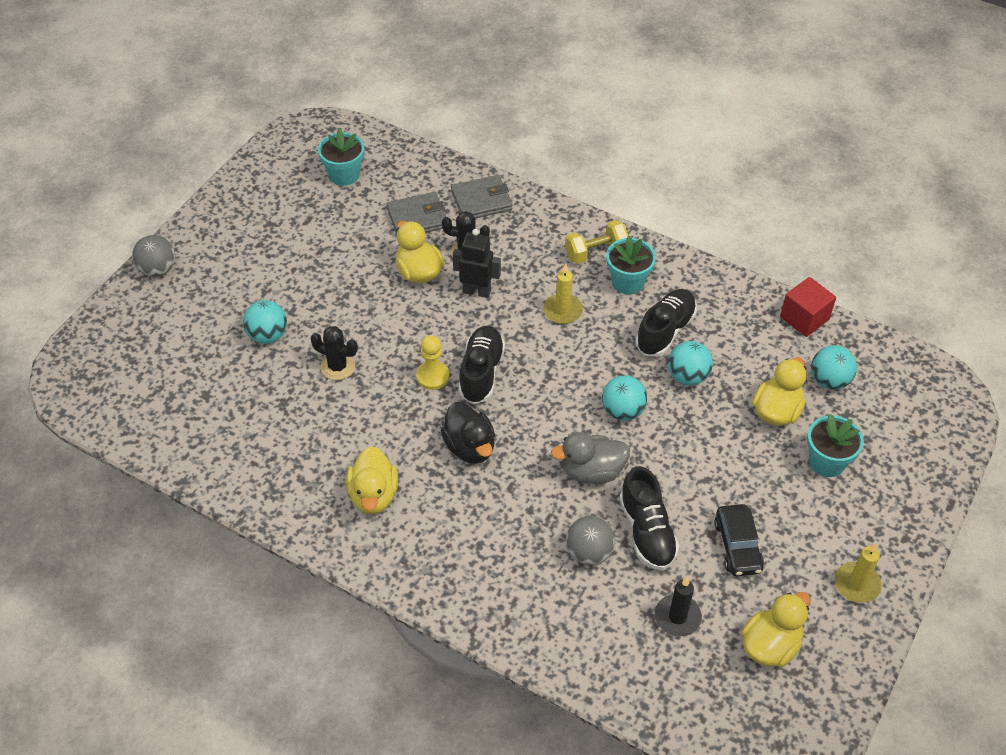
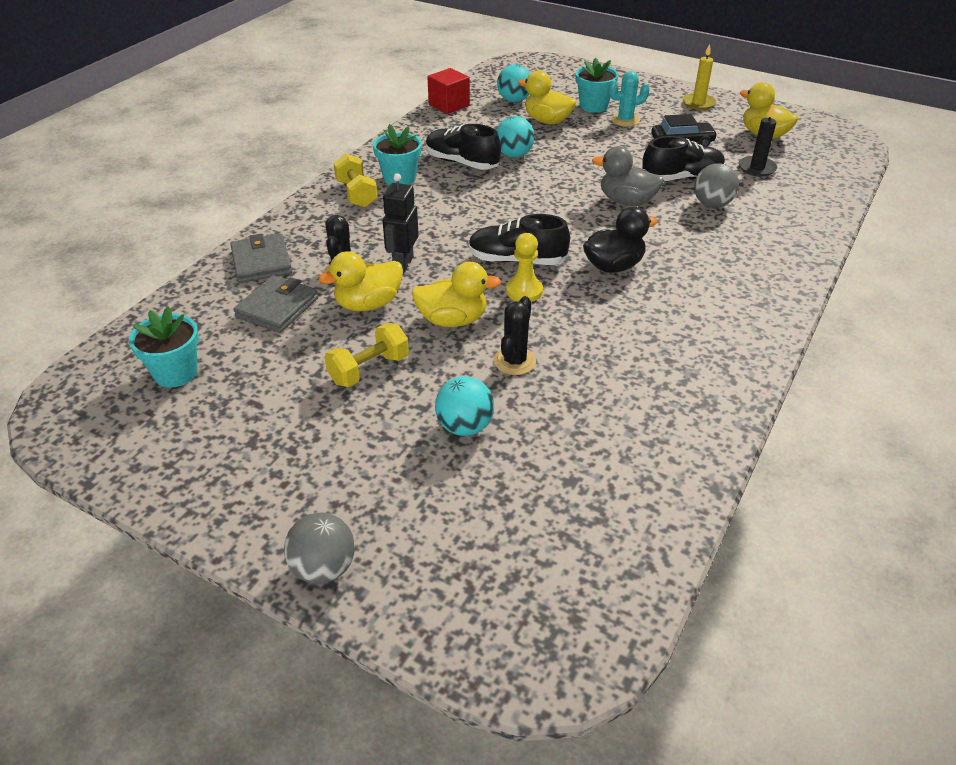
camera: 90 degrees left, 10 degrees down
(337, 278) = (369, 369): none -> yellow dumbbell
(373, 495) = (689, 326): yellow duck -> yellow duck (453, 320)
(417, 218) = (277, 307): grey wallet -> grey wallet turned 45 degrees clockwise
(562, 311) = (434, 213): yellow candle -> none
(592, 471) = (626, 201): grey duck -> grey duck turned 120 degrees clockwise
(622, 411) = (556, 185): turquoise ball -> none
(791, 492) = (625, 120): none -> turquoise cactus

